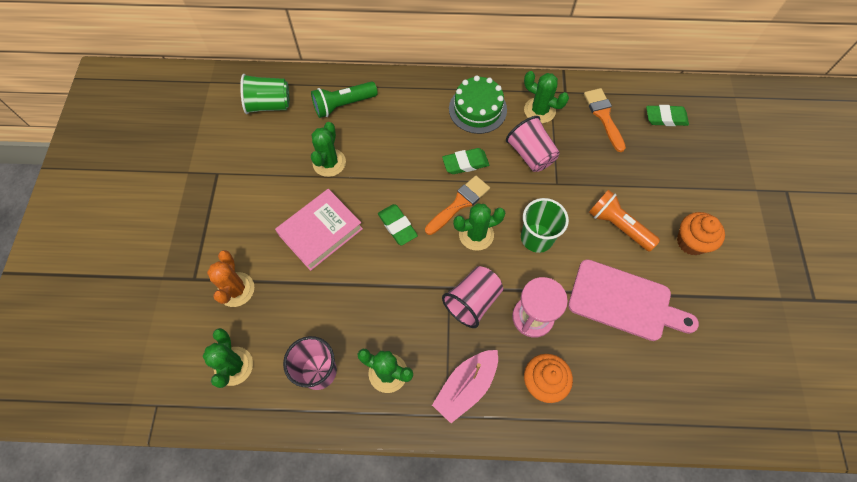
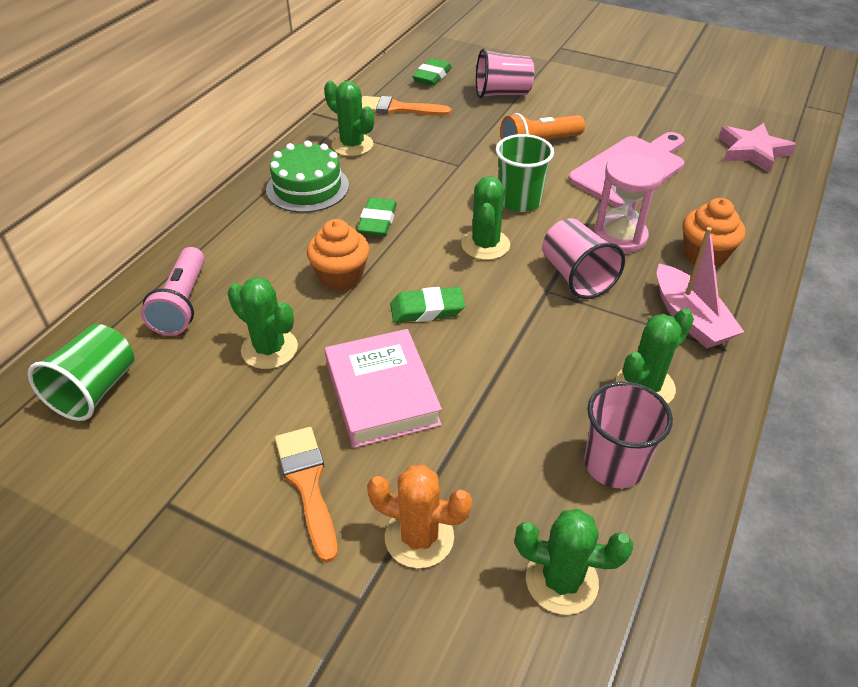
camera: 65 degrees left, 20 degrees down
(343, 105) = (182, 304): green flashlight -> pink flashlight
(459, 203) = (432, 244): orange brush -> orange brush (307, 484)
(530, 154) = (406, 170): pink cup -> pink cup (502, 94)
(539, 110) = (352, 145): green cactus -> green cactus turned 75 degrees clockwise
(691, 242) = (583, 110): orange cupcake -> orange cupcake (341, 277)
(716, 394) = (752, 152): none -> pink star

